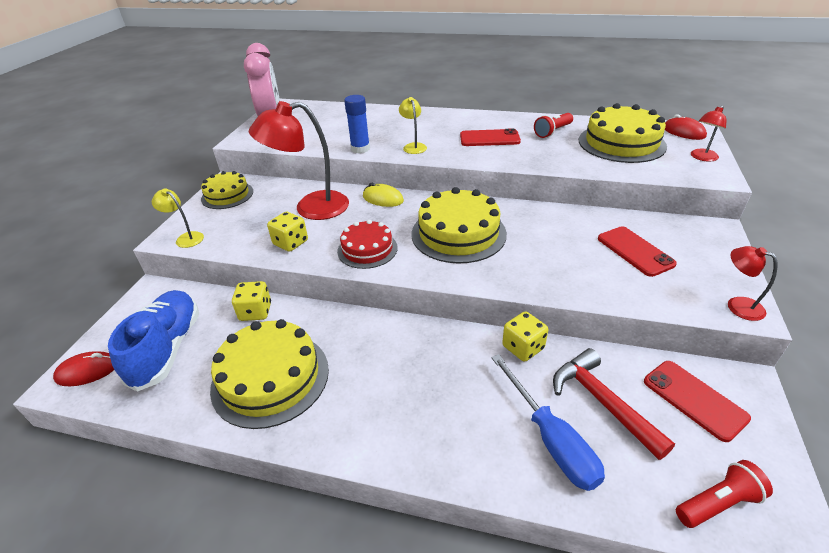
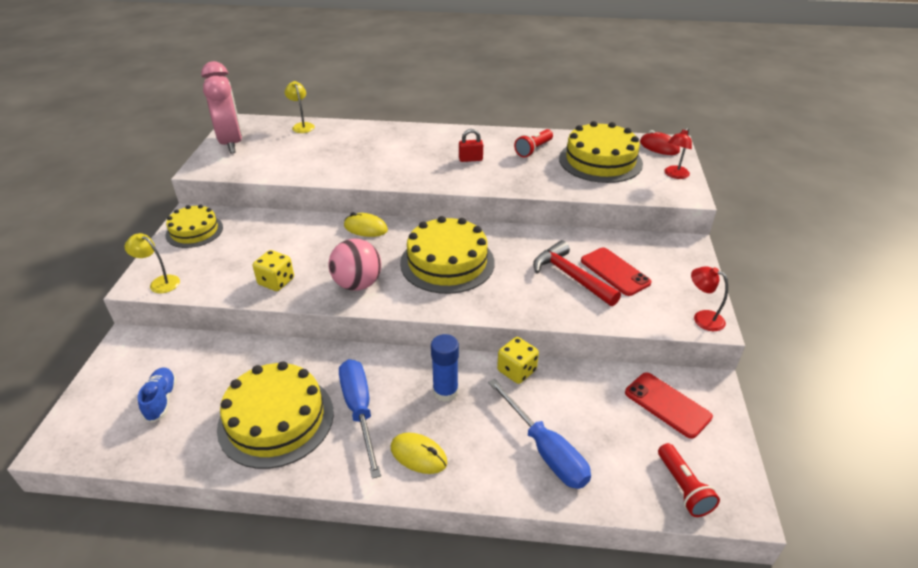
camera: 10 degrees left, 0 degrees up
(88, 371) = (80, 430): red mouse -> none
(167, 348) = (161, 400): blue shoe -> blue shoe, size x0.53
(255, 312) = (247, 355): yellow dice -> none
(311, 208) = (290, 242): red lamp -> none
(354, 376) = (359, 411): none -> blue screwdriver
(360, 149) = (337, 175): blue glue stick -> blue glue stick (445, 391)
(367, 249) = (357, 284): red cake -> pink ball
(409, 430) = (418, 455): none -> yellow mouse
(413, 146) = (393, 170): yellow lamp -> yellow lamp (302, 126)
(489, 138) = (470, 159): red phone -> red padlock
(602, 402) = (589, 414): red hammer -> red hammer (571, 276)
(717, 503) = (683, 488): red flashlight -> red flashlight turned 105 degrees clockwise

